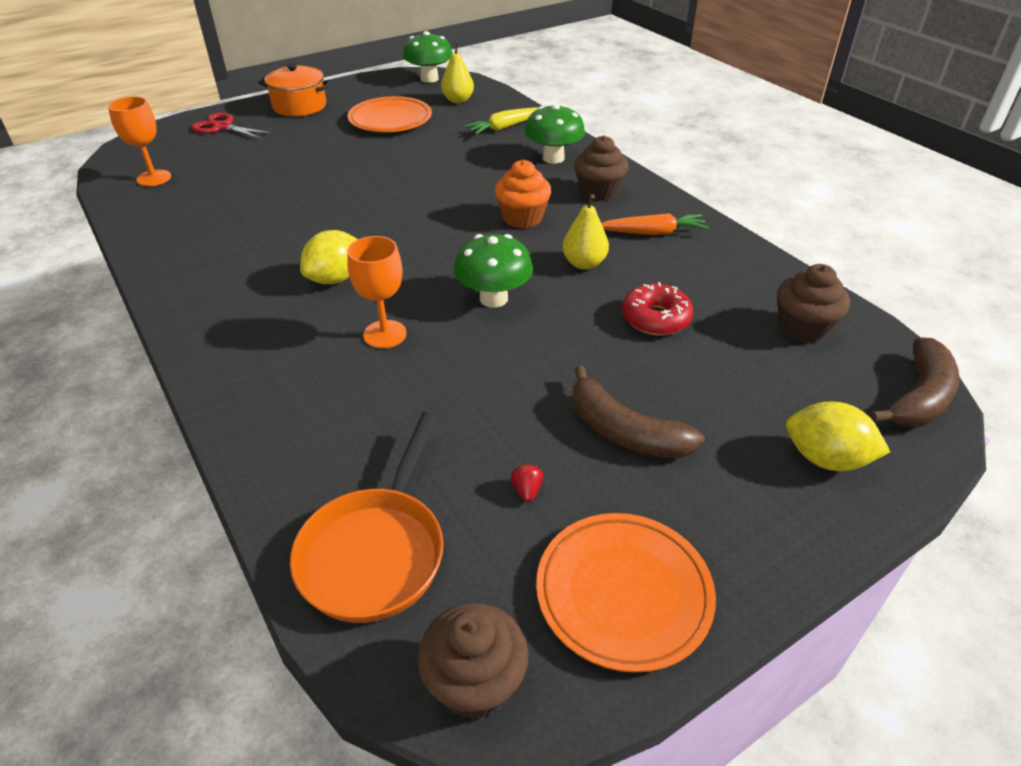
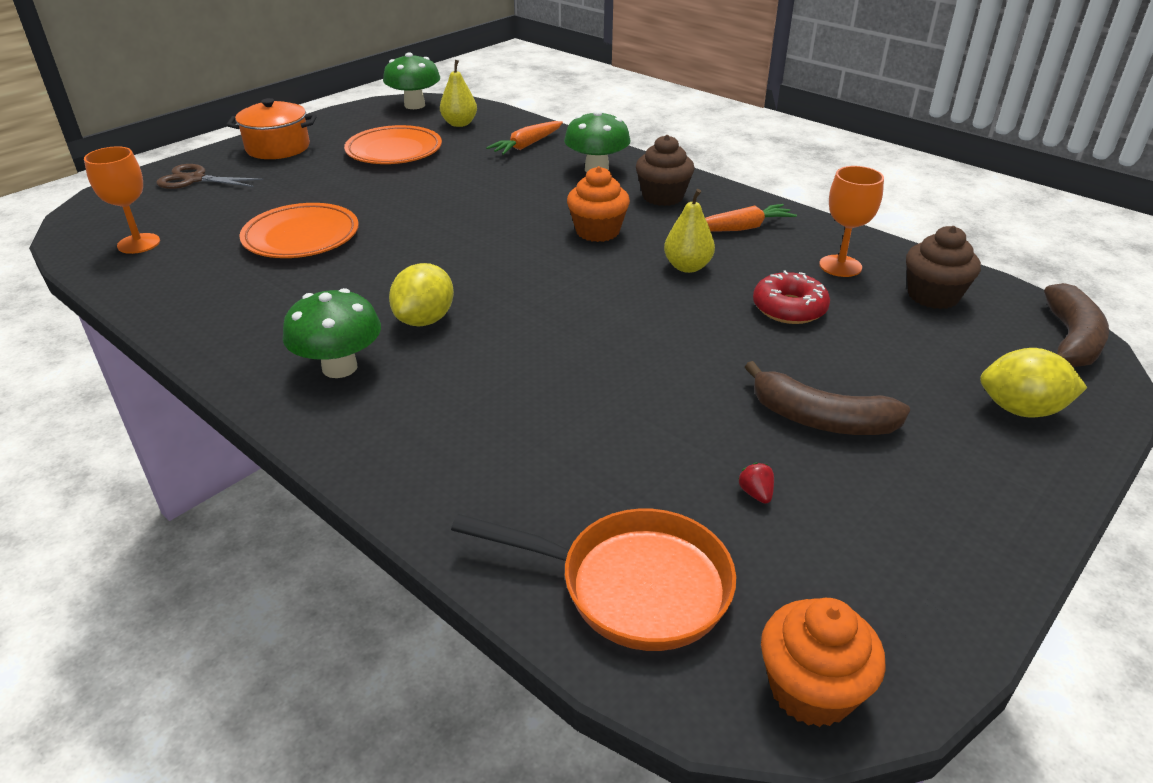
camera: 15 degrees left, 5 degrees down
(222, 127) = (194, 179): red scissors -> brown scissors
(376, 551) = (632, 585): orange pan -> orange pan turned 75 degrees counterclockwise
(385, 334) = (514, 367): orange goblet -> orange goblet (840, 266)
(475, 682) = (811, 690): brown cupcake -> orange cupcake
(493, 298) = (613, 314): green mushroom -> green mushroom (339, 367)
(504, 127) = (527, 145): yellow carrot -> orange carrot
(623, 593) = (907, 570): orange plate -> orange plate (301, 237)

